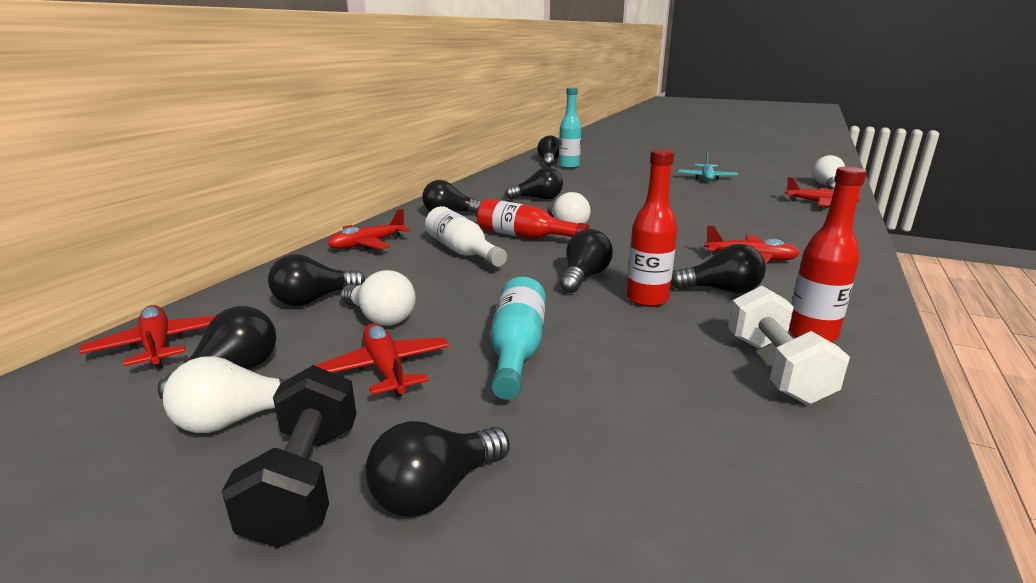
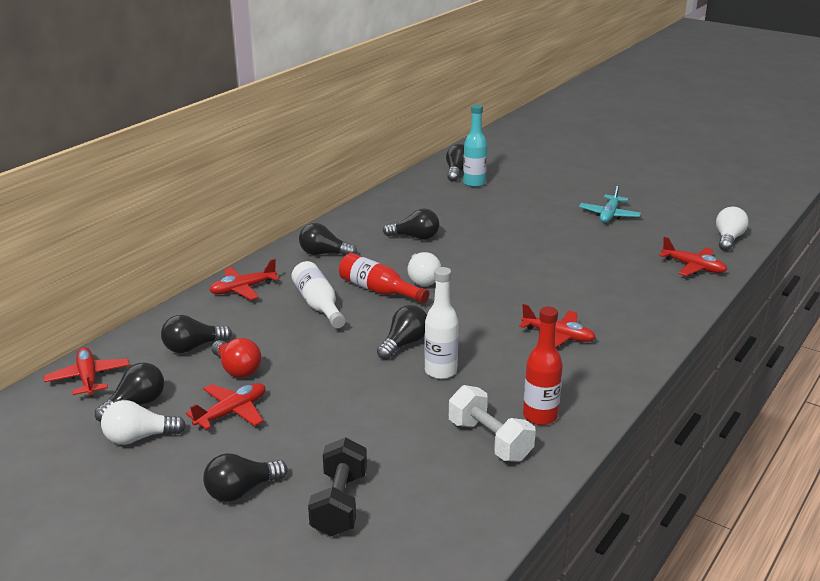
camera: 10 degrees right, 5 degrees up
(305, 481) = (175, 478): black dumbbell -> black dumbbell (339, 504)
(380, 318) = (237, 369): white light bulb -> red light bulb
(386, 369) = (231, 412): red plane -> red plane turned 60 degrees clockwise
(517, 350) = (322, 406): turquoise bottle -> none
(647, 299) = (440, 371): red bottle -> white bottle
(721, 290) = (505, 368): black light bulb -> none
(776, 369) = (489, 440): white dumbbell -> white dumbbell turned 45 degrees counterclockwise

